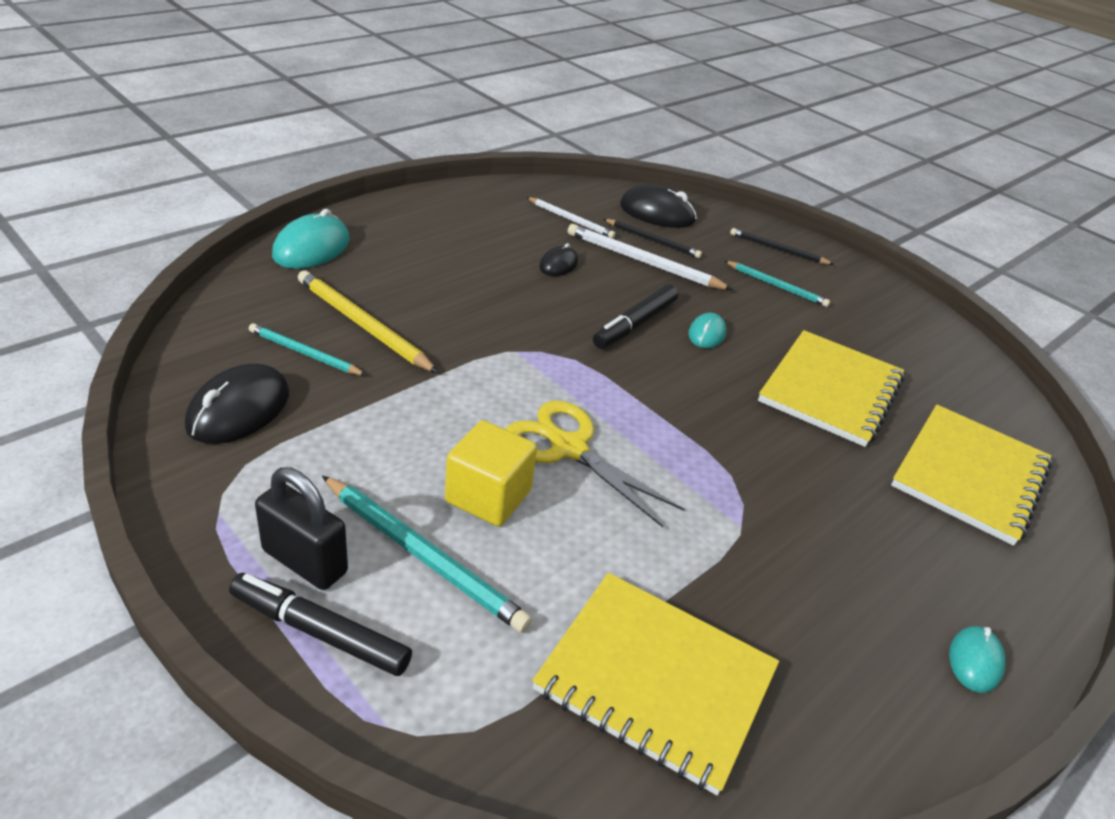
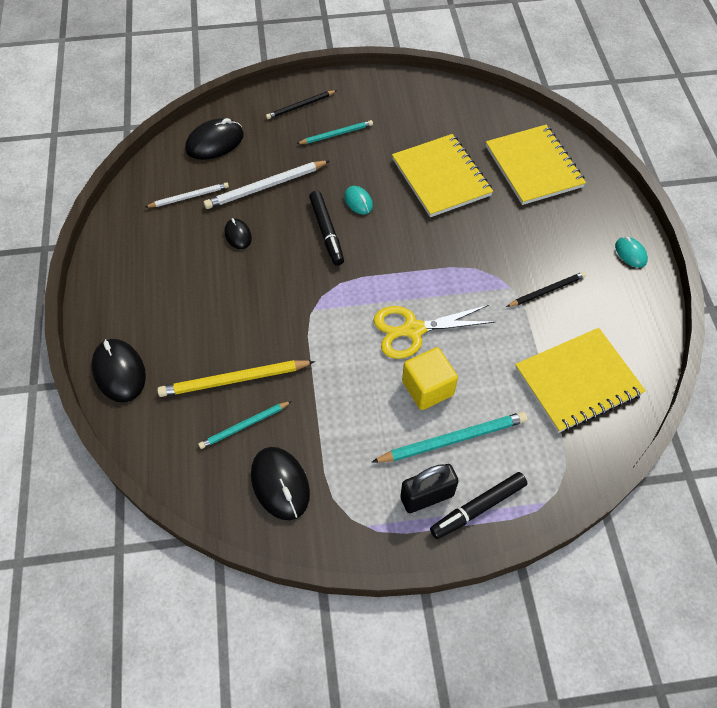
camera: 50 degrees left, 20 degrees up
(311, 248) = (119, 372): turquoise mouse -> black mouse
(652, 240) = (245, 166): black pencil -> black pencil (547, 291)

